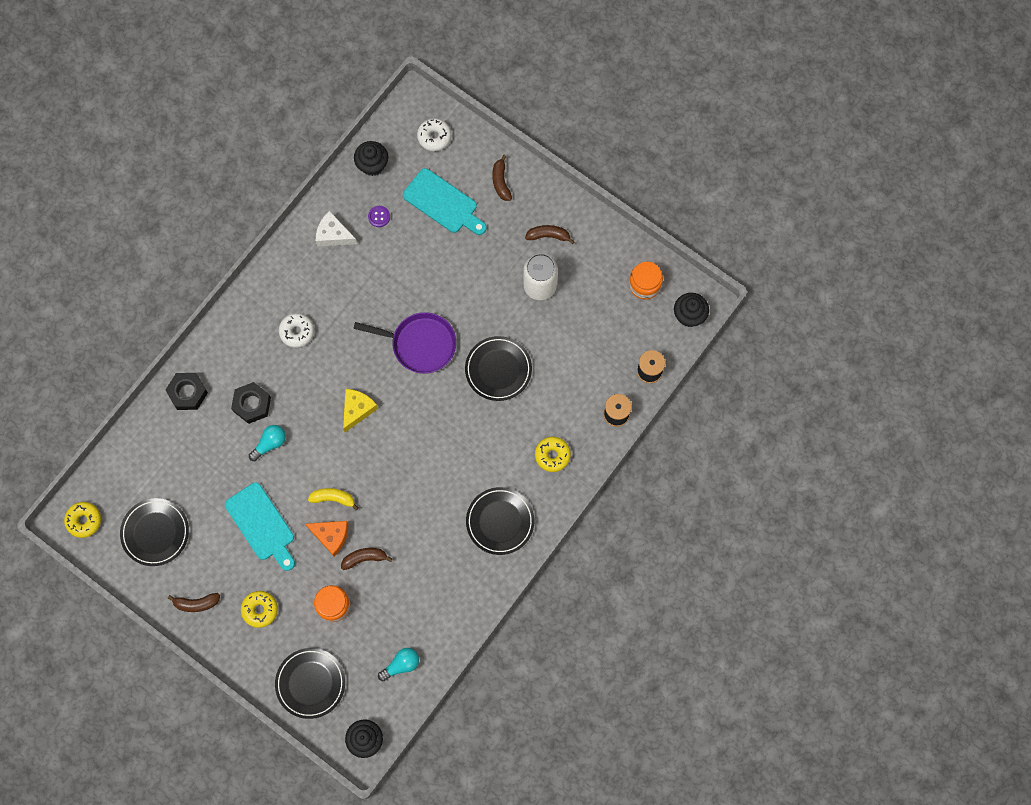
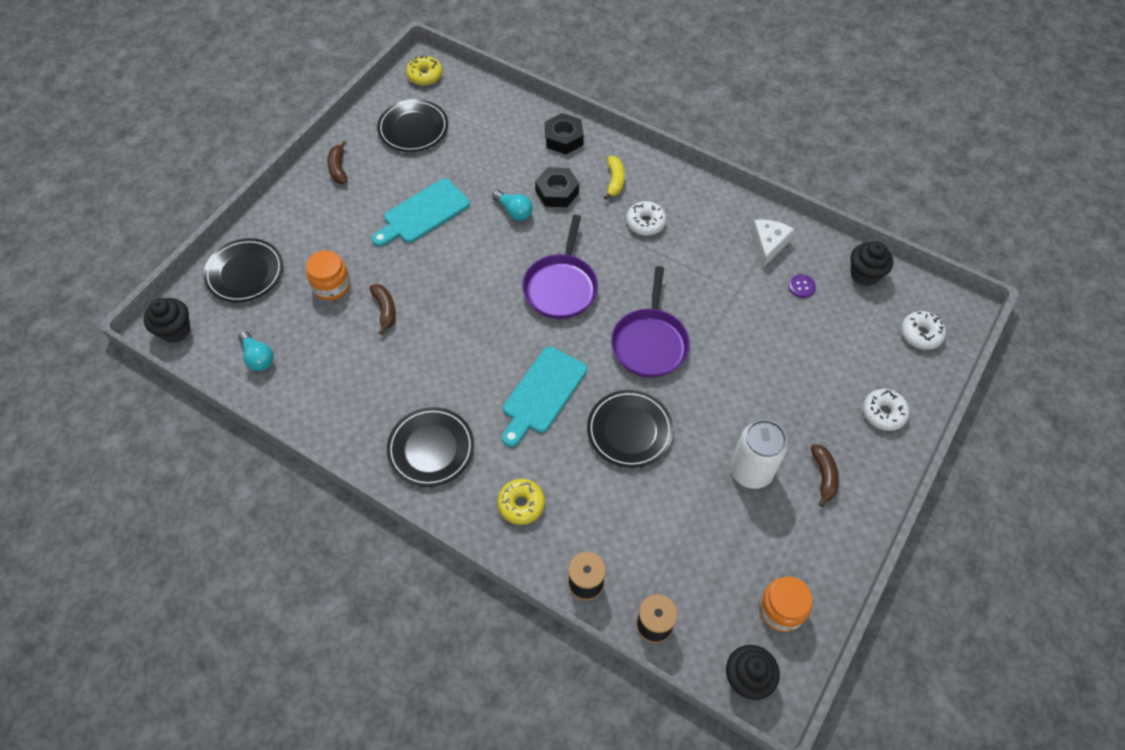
camera: 85 degrees right, 15 degrees down
(260, 610) = (329, 221): yellow donut -> none
(331, 536) = (411, 276): orange cheese -> none
(333, 498) = (454, 274): yellow banana -> yellow banana (615, 181)
(357, 409) = (561, 287): yellow cheese -> purple pan
(443, 203) = (836, 351): turquoise cutting board -> turquoise cutting board (542, 393)
(501, 181) = (883, 413): brown banana -> white donut

